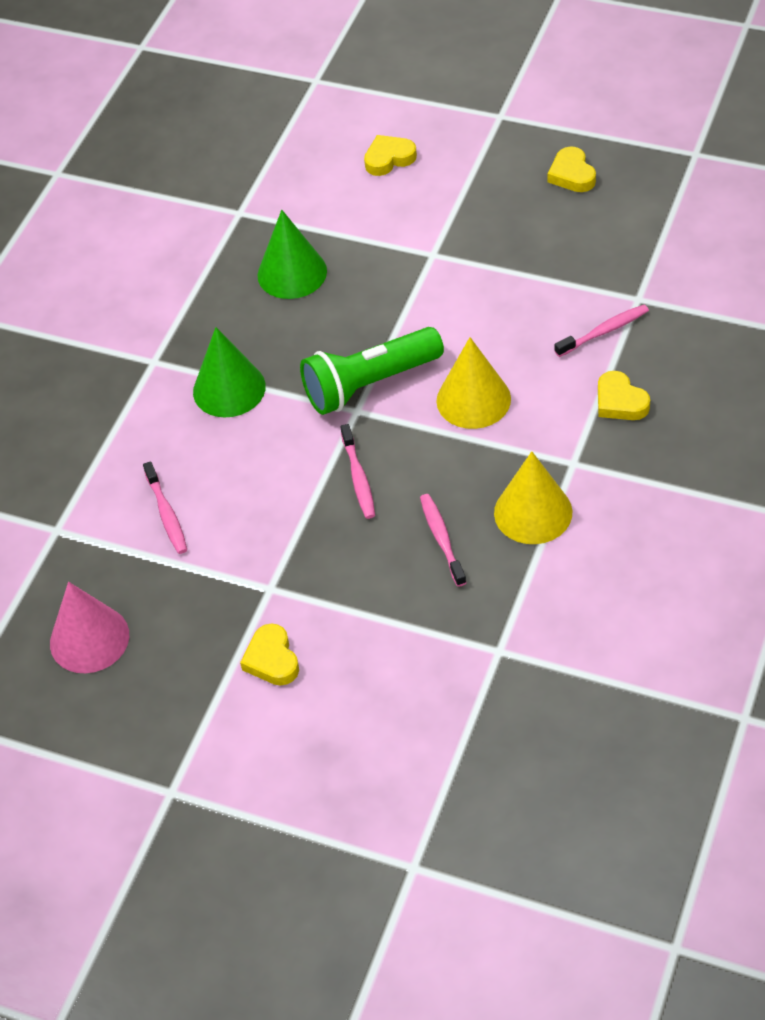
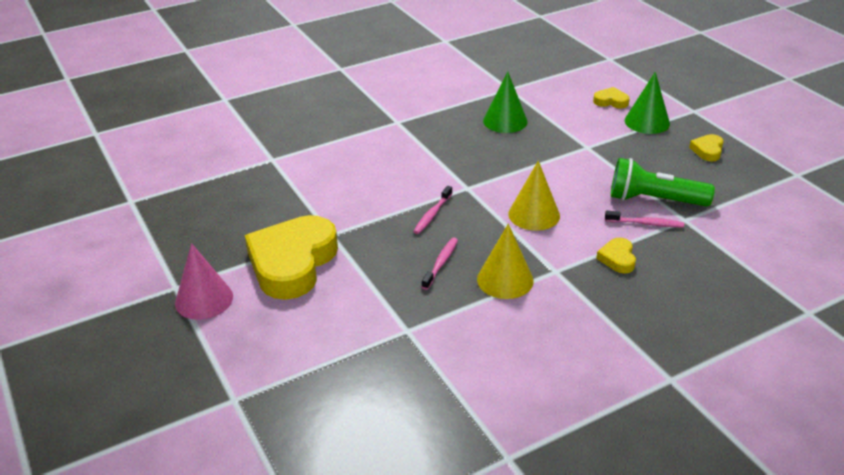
camera: 35 degrees right, 15 degrees down
(89, 639) = (227, 206): pink cone -> pink cone (204, 299)
(166, 514) = (325, 179): pink toothbrush -> none
(229, 389) = (417, 148): green cone -> green cone (647, 122)
(272, 659) = (292, 263): yellow heart -> yellow heart, size x2.37
(369, 384) = (487, 181): green flashlight -> green flashlight (654, 200)

